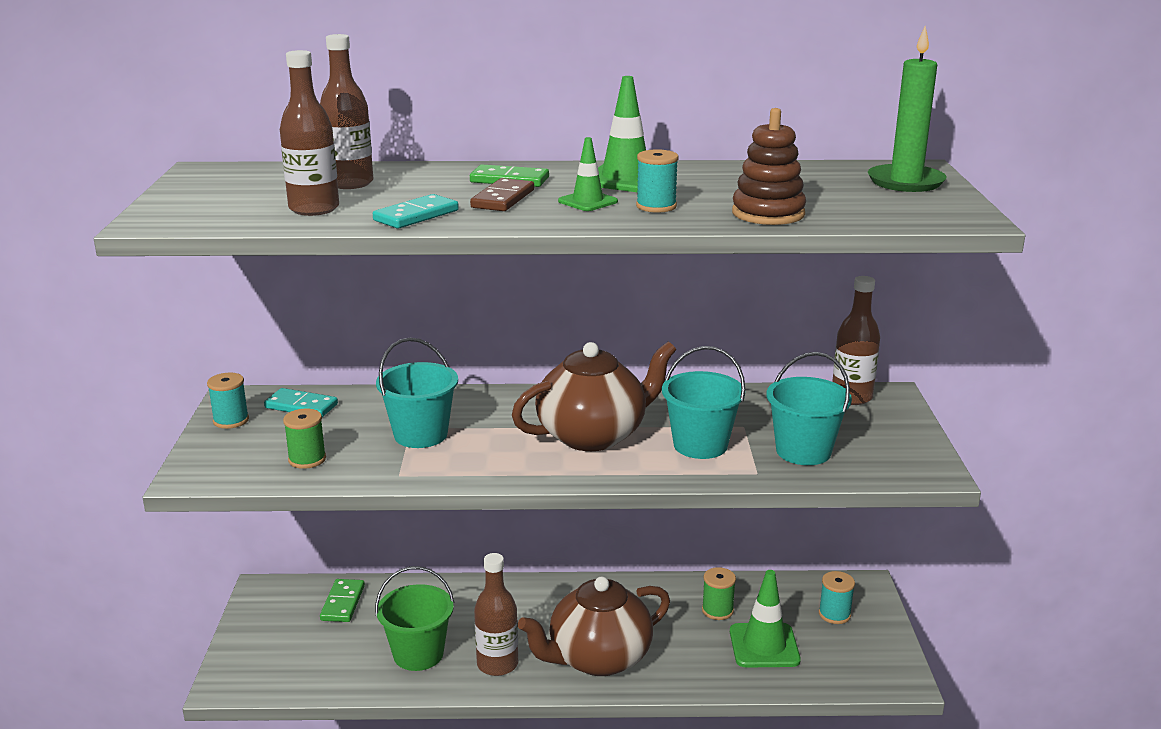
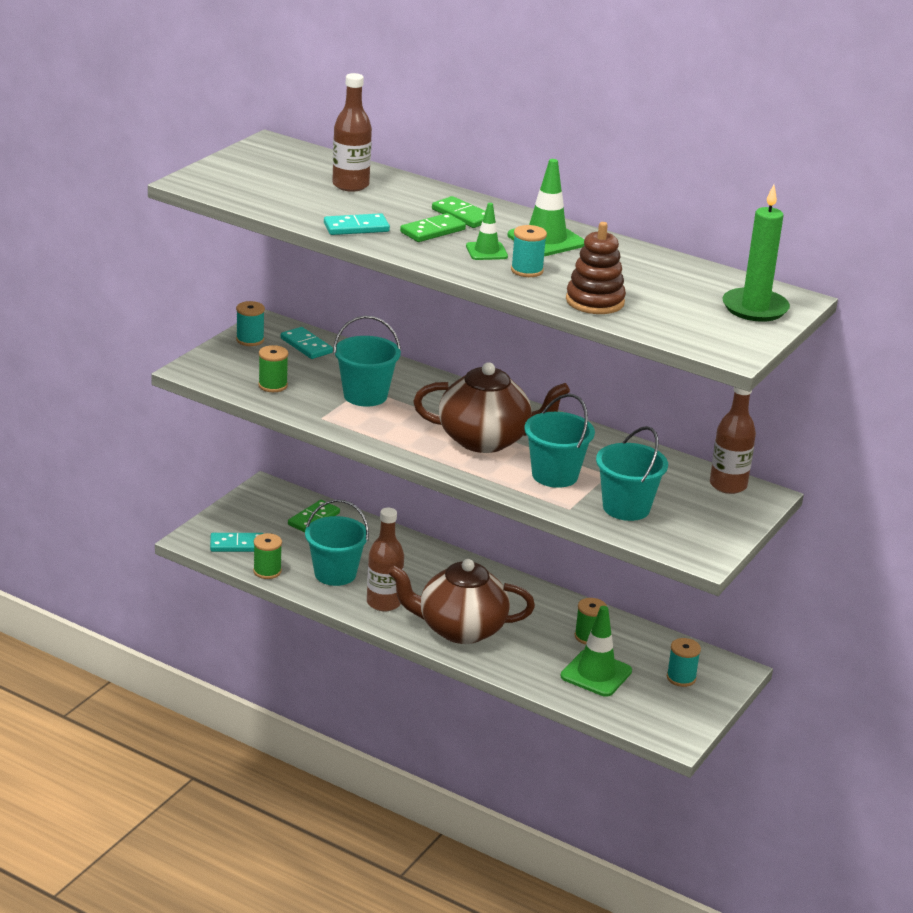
camera: 30 degrees right, 5 degrees up
(283, 668) = (237, 545): none -> turquoise domino
(314, 209) = (300, 201): brown bottle -> none
(343, 684) = (267, 571): none -> green spool
(418, 654) = (335, 574): green bucket -> turquoise bucket
(503, 199) = (432, 231): brown domino -> green domino

